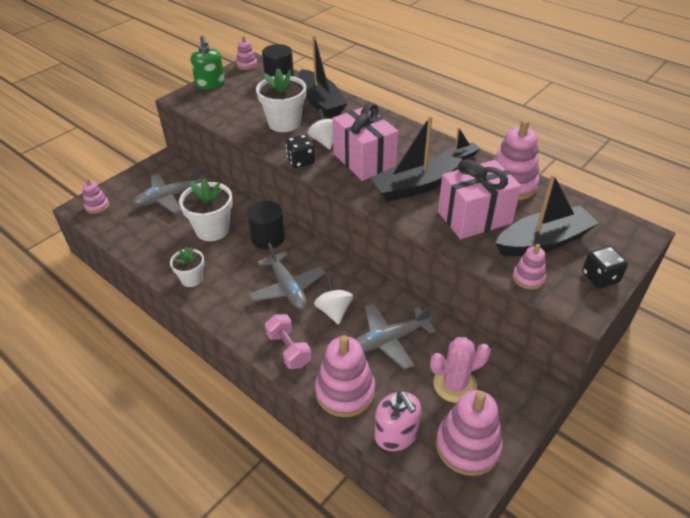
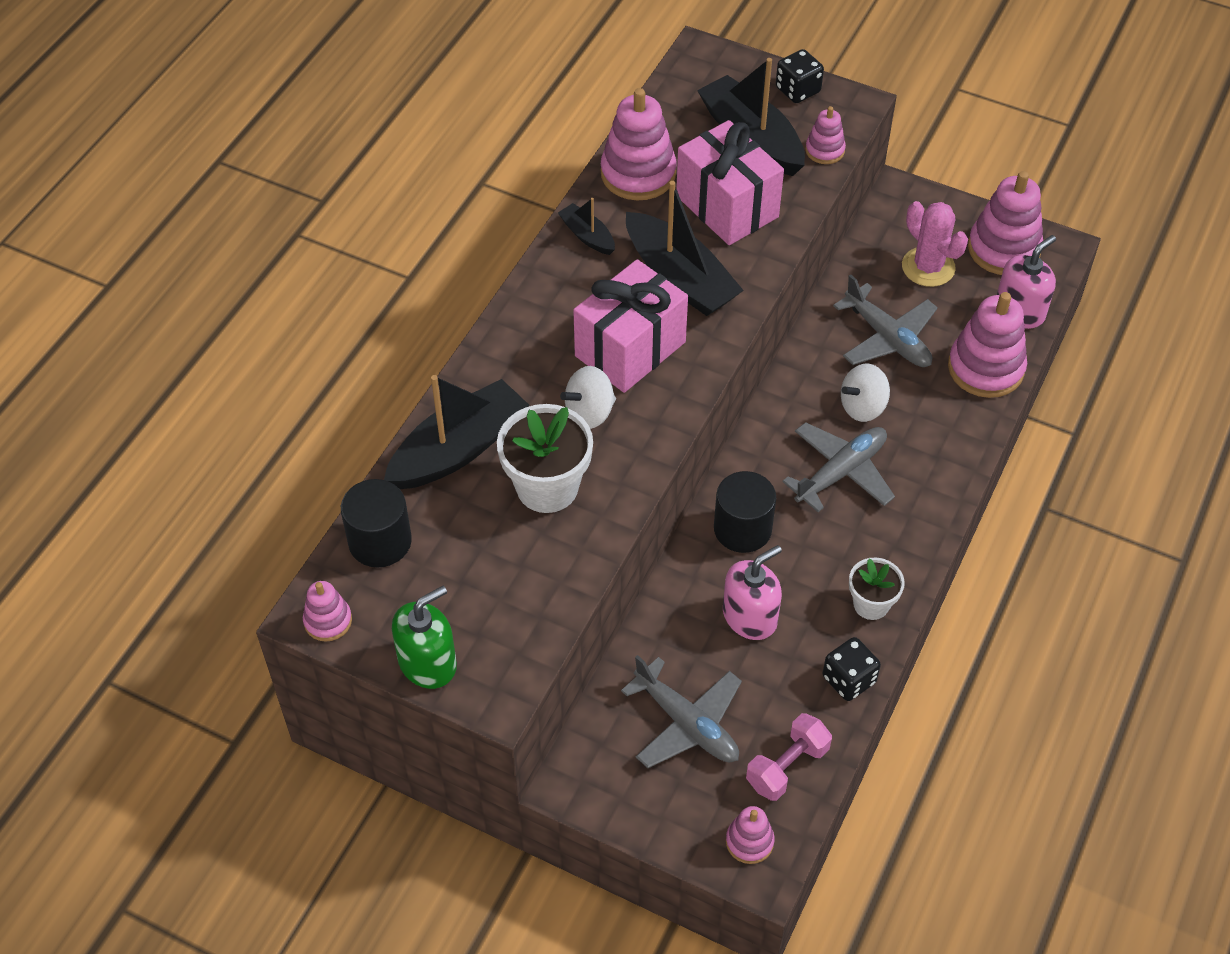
camera: 105 degrees left, 10 degrees up
(212, 230) = (750, 617): white flower pot -> pink soap dispenser
(288, 349) = (949, 441): pink dumbbell -> pink dumbbell (787, 767)
(301, 161) = (658, 433): black dice -> black dice (848, 679)

